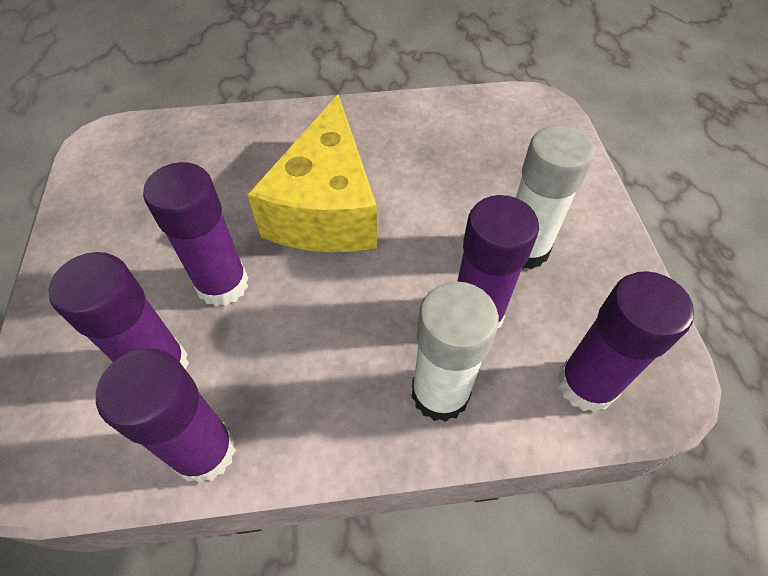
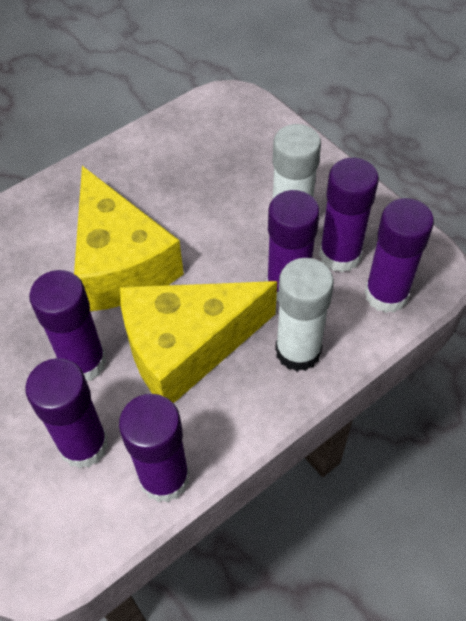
camera: 30 degrees left, 0 degrees up
(327, 323) = (186, 347): none -> yellow cheese
(558, 311) = (340, 255): none -> purple glue stick

